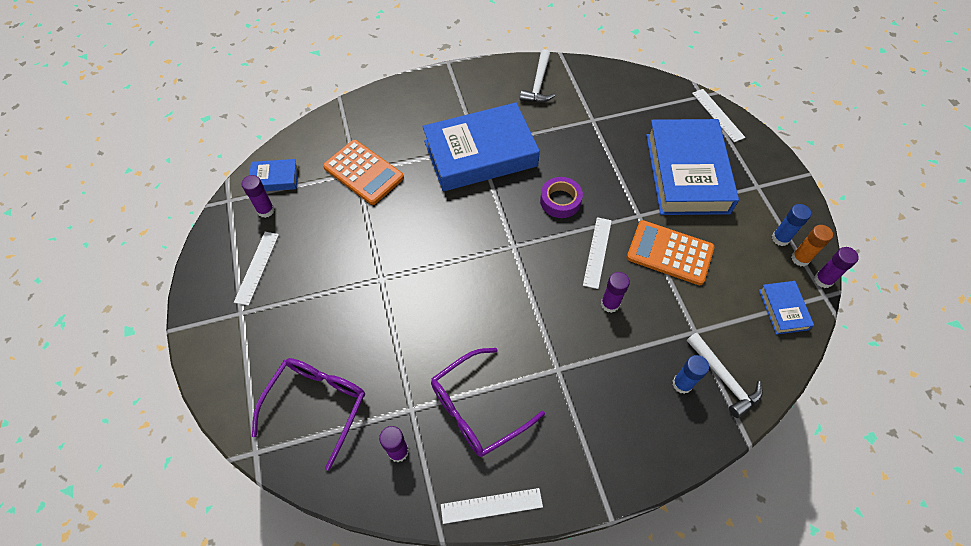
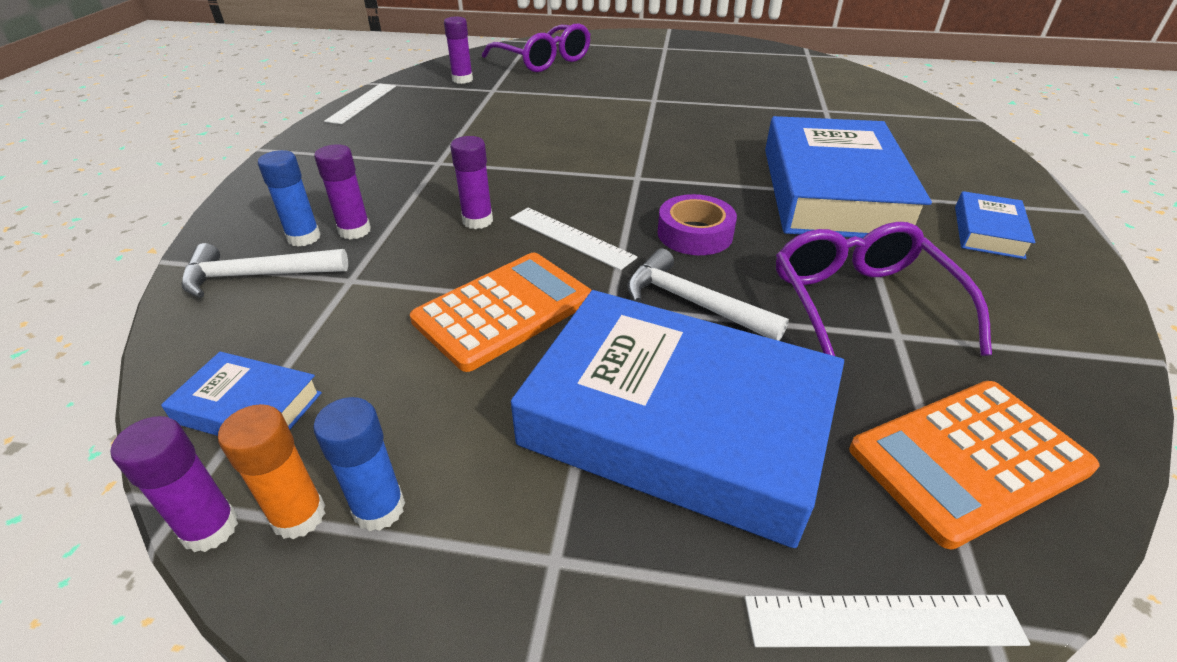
camera: 115 degrees right, 20 degrees down
(257, 267) = (712, 56): white ruler -> none
(266, 210) = (785, 66): purple glue stick -> purple glue stick (354, 231)
(275, 178) = (831, 73): blue book -> blue book (988, 232)
(363, 172) = (823, 113): orange calculator -> orange calculator (968, 459)
(477, 409) = (454, 114): purple glasses -> purple glasses (861, 305)
(538, 84) = (1025, 294): white hammer -> white hammer (693, 303)

